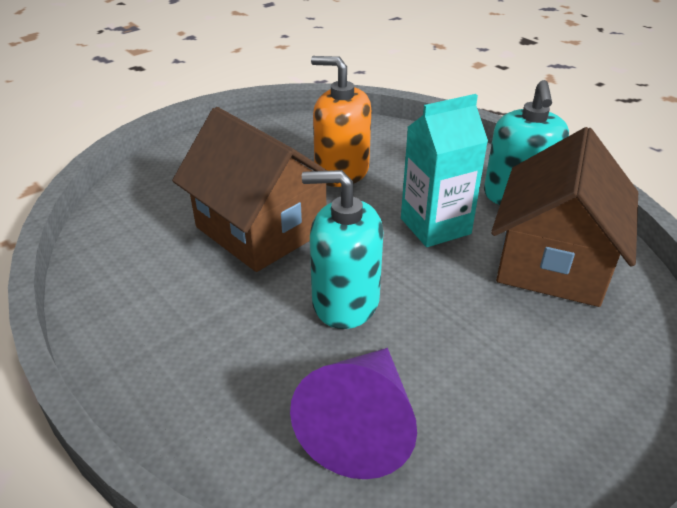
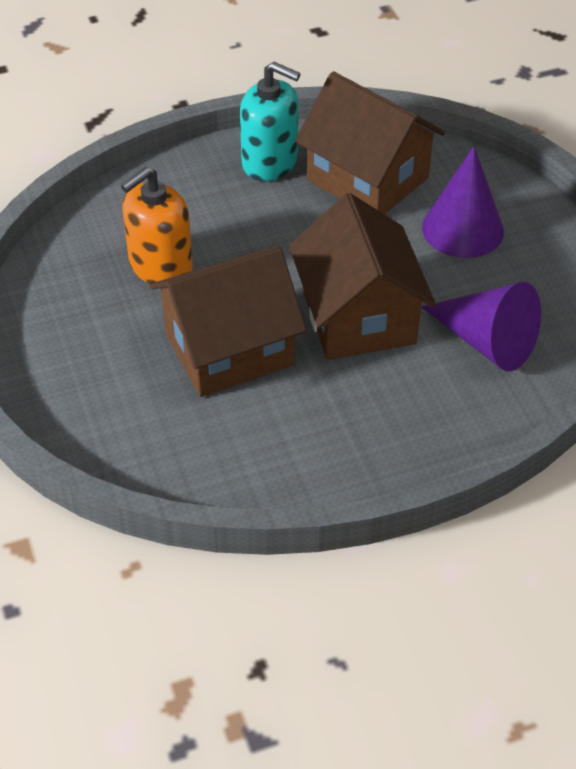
camera: 70 degrees left, 10 degrees up
(345, 301) = (358, 316): turquoise soap dispenser -> brown house
(435, 226) = (286, 229): turquoise carton -> none
(540, 357) = (462, 229): none -> purple cone

